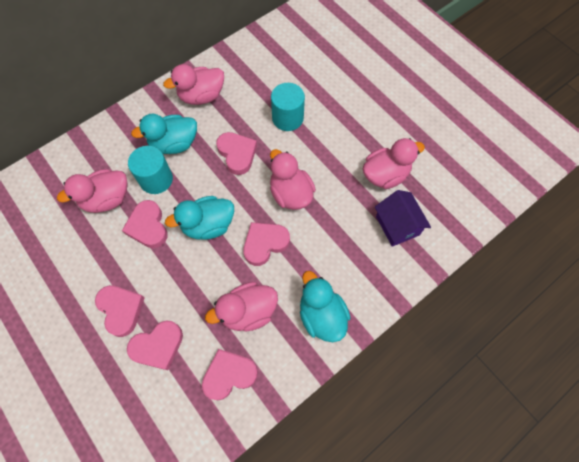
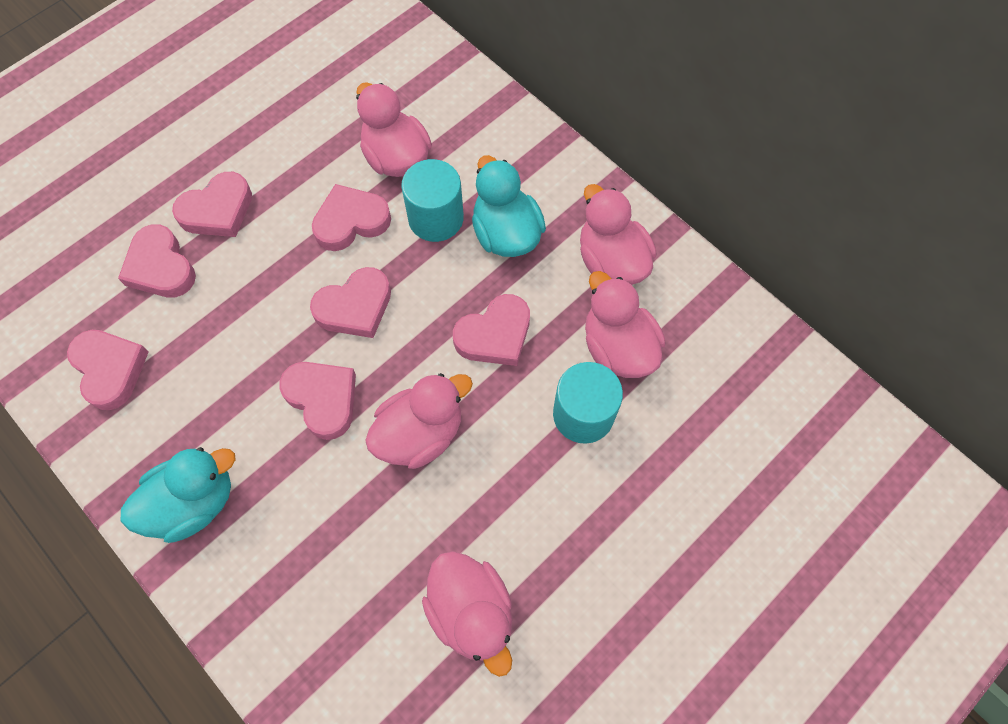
camera: 85 degrees right, 0 degrees up
(208, 225) = (355, 307): turquoise duck -> pink heart
(248, 312) = (206, 385): pink duck -> pink duck (618, 347)
(397, 225) = (361, 637): purple house -> none

